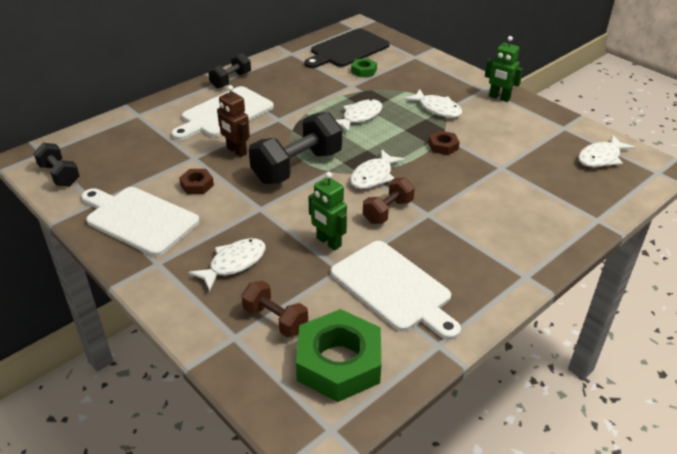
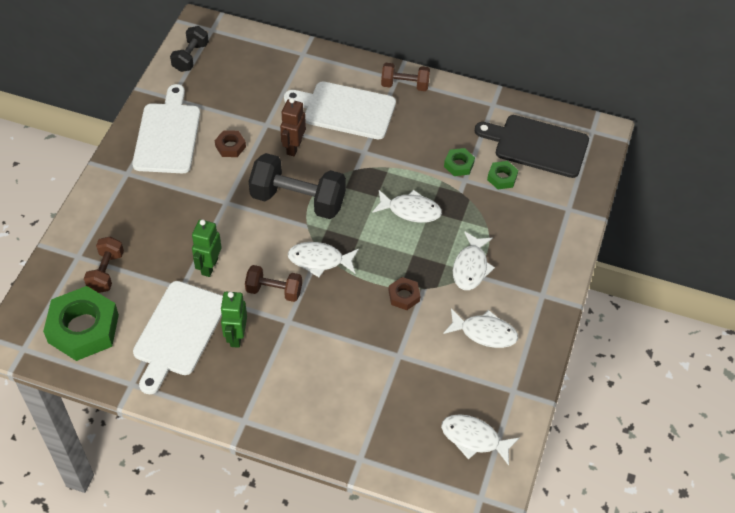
camera: 60 degrees right, 15 degrees up
(231, 80) = (405, 85): black dumbbell -> brown dumbbell
(234, 263) = (151, 218): white fish -> white fish (484, 333)
(334, 83) = (459, 165): none -> green nut
(499, 98) = (534, 314): green robot -> green robot (236, 336)

